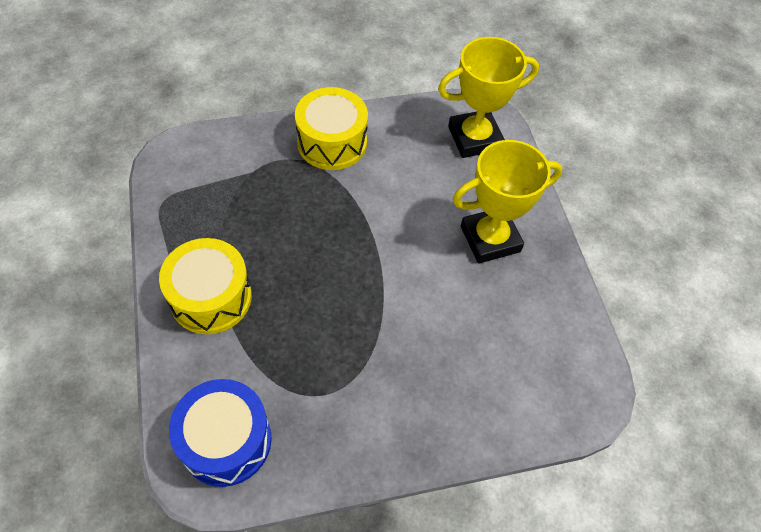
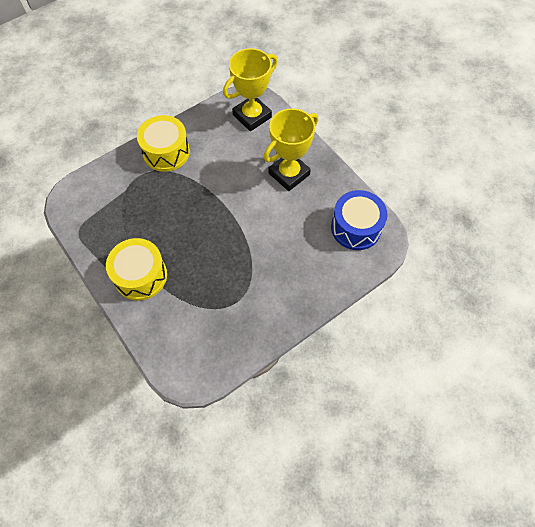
camera: 20 degrees left, 5 degrees up
(226, 441) = (193, 351): blue drum -> blue drum (356, 227)

